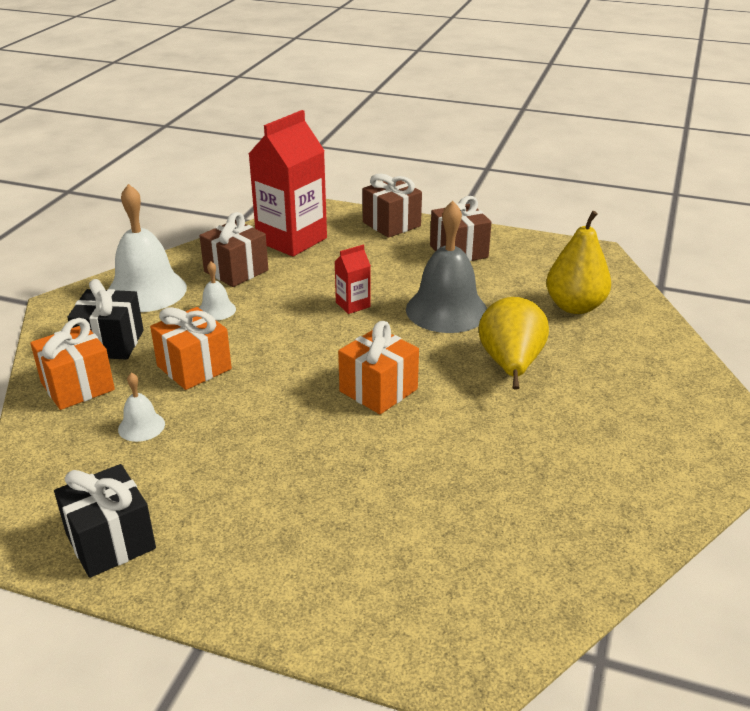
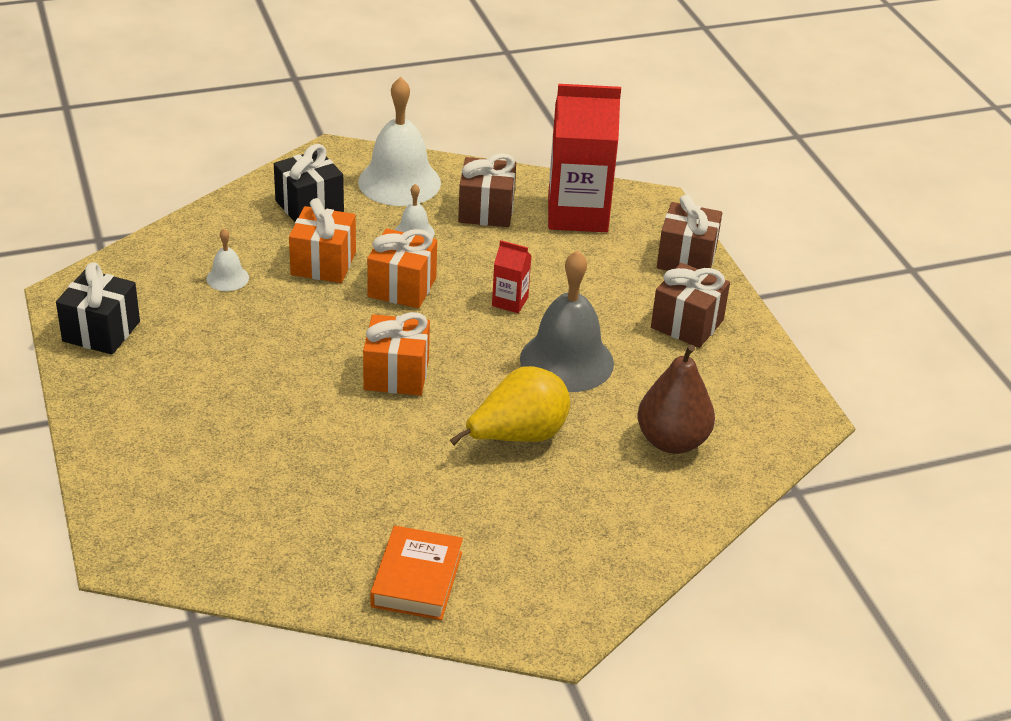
camera: 50 degrees right, 5 degrees up
(77, 386) = (242, 222): orange gift -> orange gift (402, 287)
(575, 306) = (672, 441): yellow pear -> brown pear
(641, 485) = (417, 579): none -> orange book

